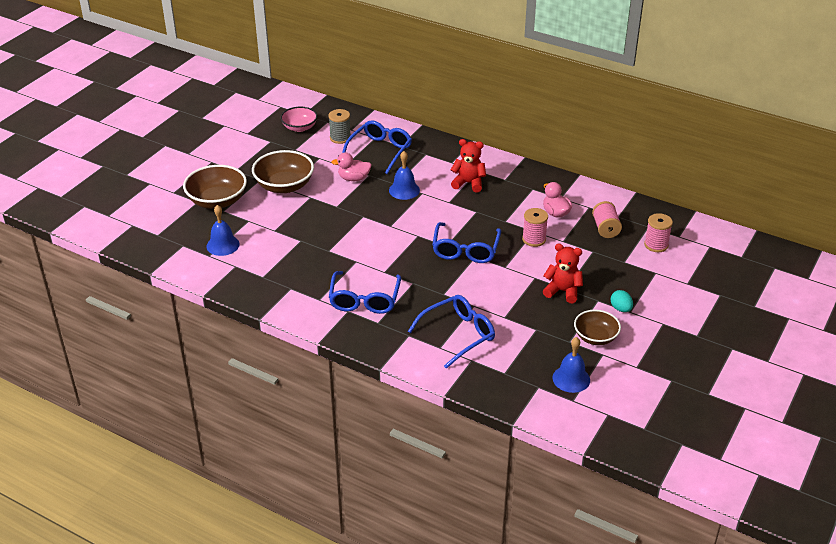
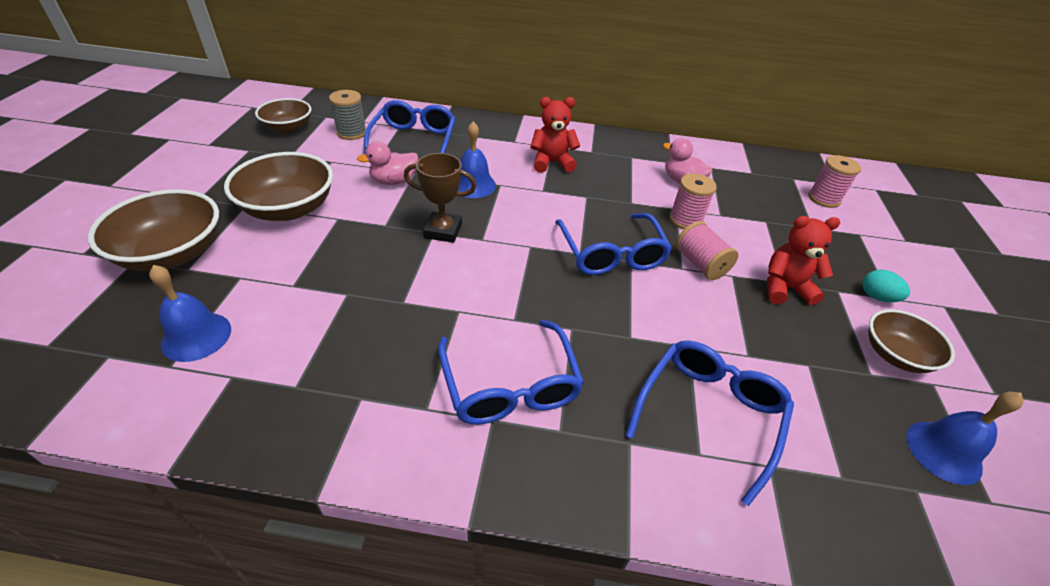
camera: 25 degrees left, 5 degrees up
(299, 128) = (288, 128): pink bowl -> brown bowl
(369, 216) = (443, 231): none -> brown trophy
(605, 228) = (752, 189): pink spool -> pink spool (700, 264)

